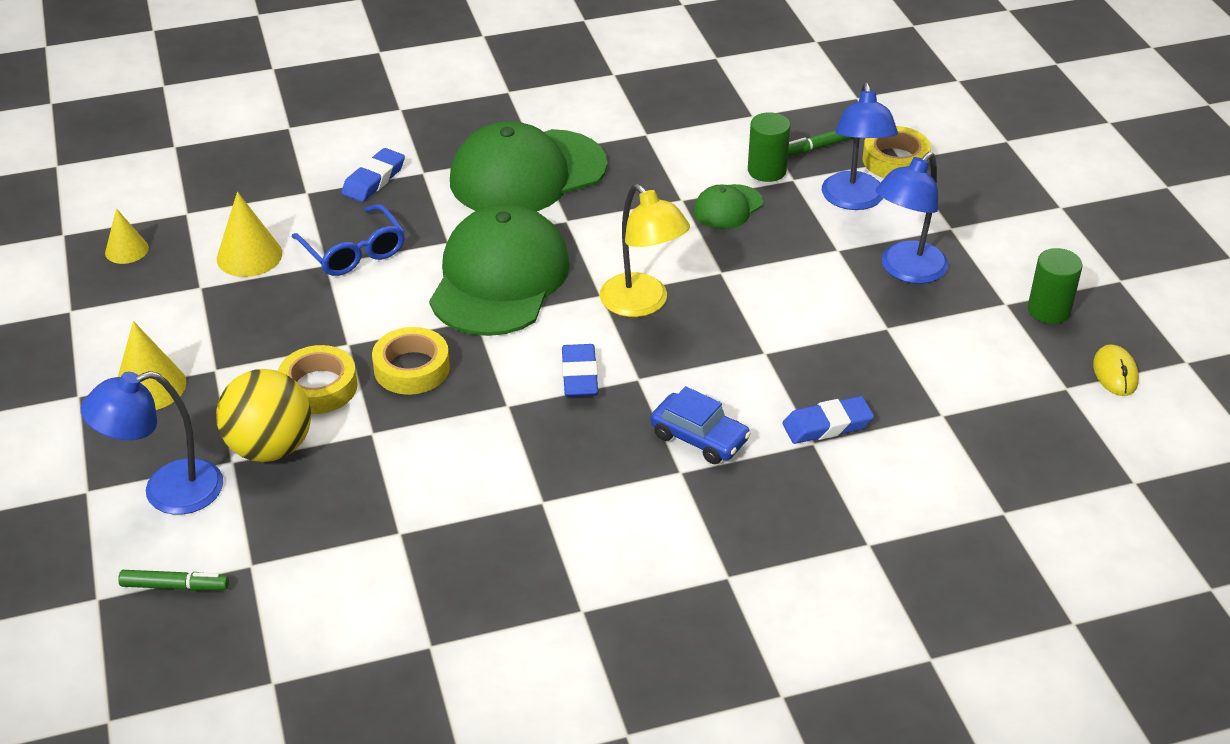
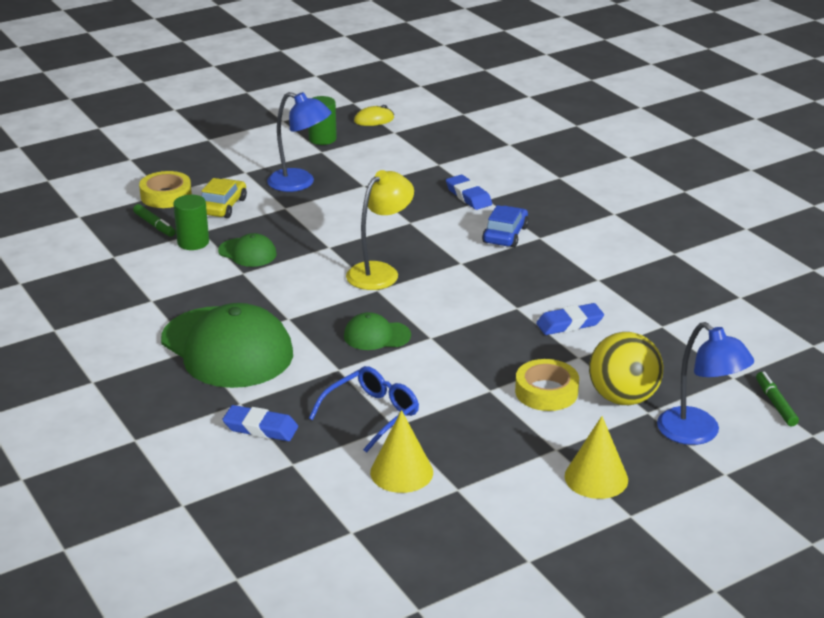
camera: 105 degrees left, 10 degrees down
(126, 250) = (425, 553): yellow cone -> none
(412, 368) = (501, 354): yellow tape -> none
(499, 278) = (376, 336): green cap -> green cap, size x0.46
(580, 375) = (470, 284): blue eraser -> blue eraser (569, 323)
(854, 200) = (223, 206): blue lamp -> yellow car

